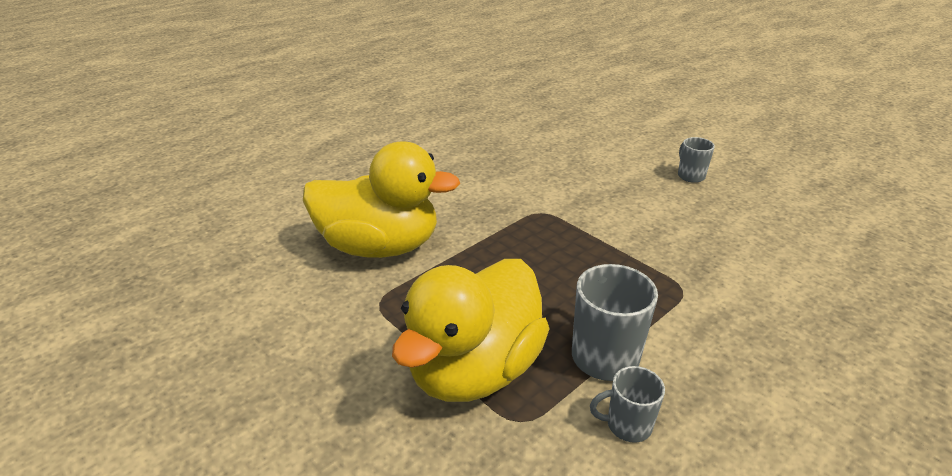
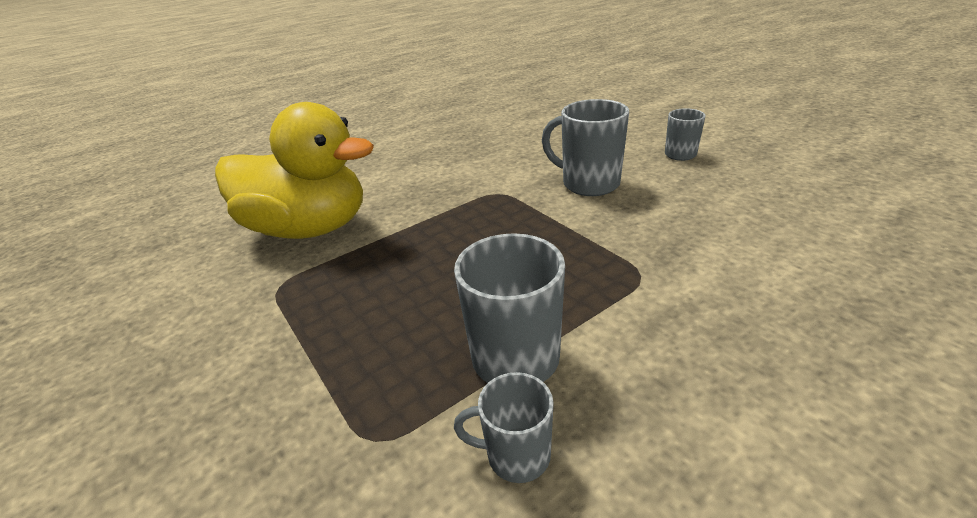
camera: 10 degrees right, 0 degrees up
(474, 369) = (347, 368): yellow duck -> none
(619, 204) = (589, 184): none -> grey mug

